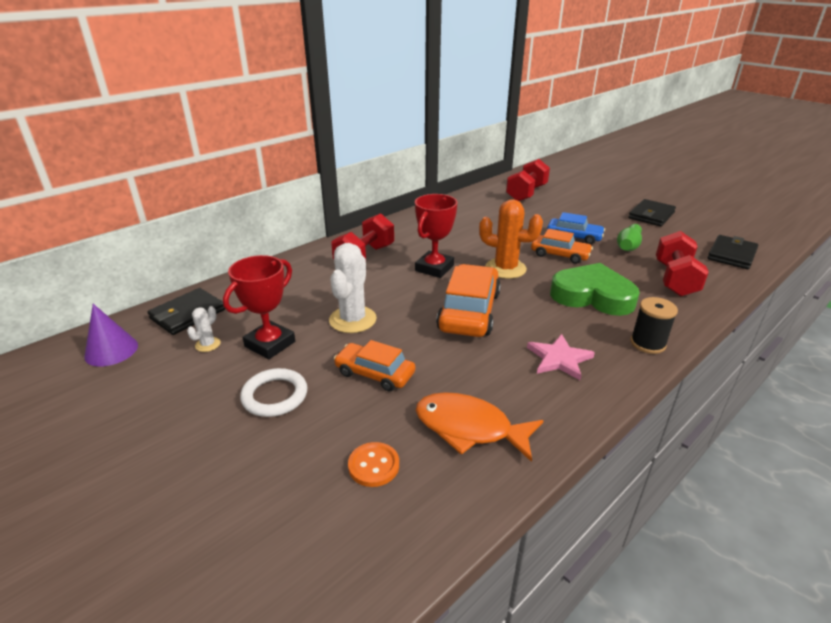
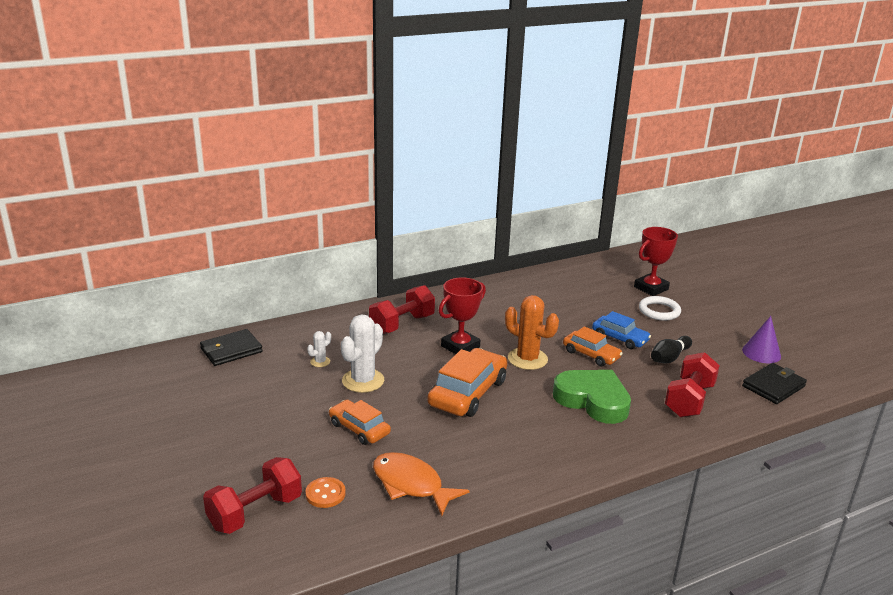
camera: 15 degrees right, 5 degrees down
(111, 350) = (165, 370): purple cone -> purple cone (761, 353)
(208, 344) = (238, 379): white cactus -> white cactus (320, 362)
(270, 344) = (287, 388): red trophy -> red trophy (651, 288)
(275, 396) = (275, 429): white ring -> white ring (659, 311)
(526, 193) = (604, 281): red dumbbell -> red dumbbell (255, 512)
(559, 359) = (520, 448): pink star -> none
(628, 246) = (669, 358): green bowling pin -> black bowling pin
(647, 343) = (611, 452): black spool -> none
(651, 215) = (723, 328): black wallet -> none

